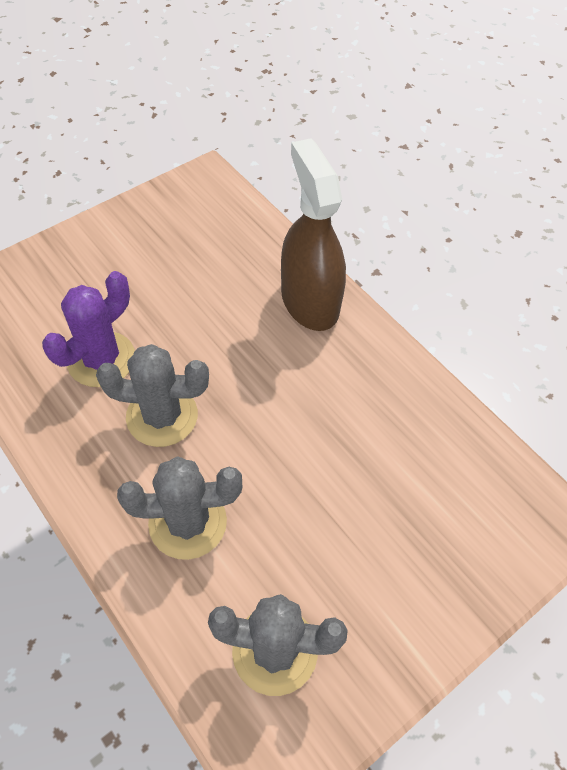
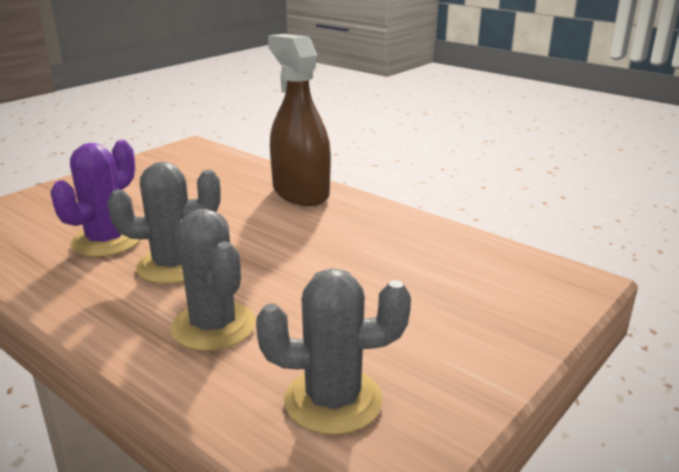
camera: 10 degrees left, 30 degrees down
(187, 522) = (213, 326): grey cactus -> grey cactus turned 75 degrees clockwise

